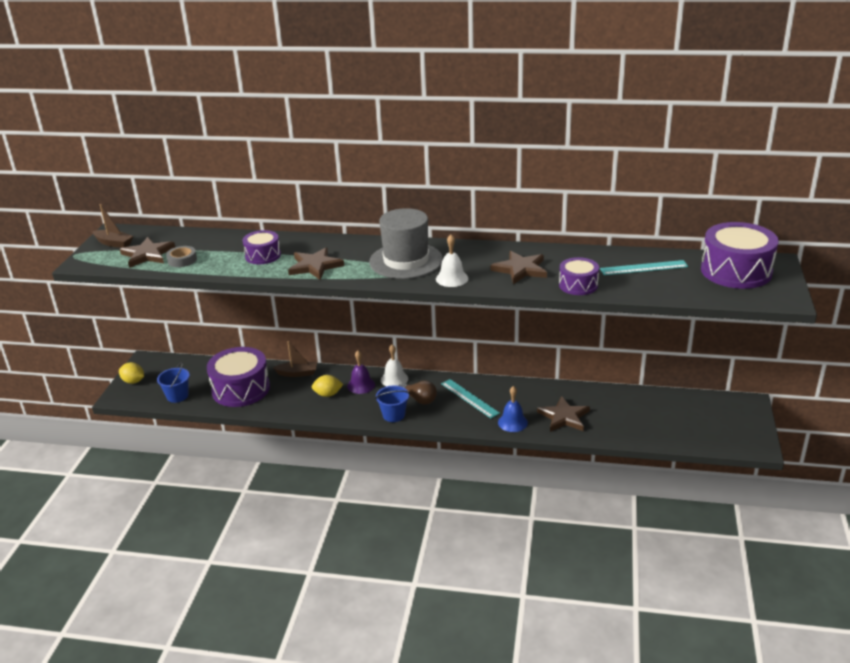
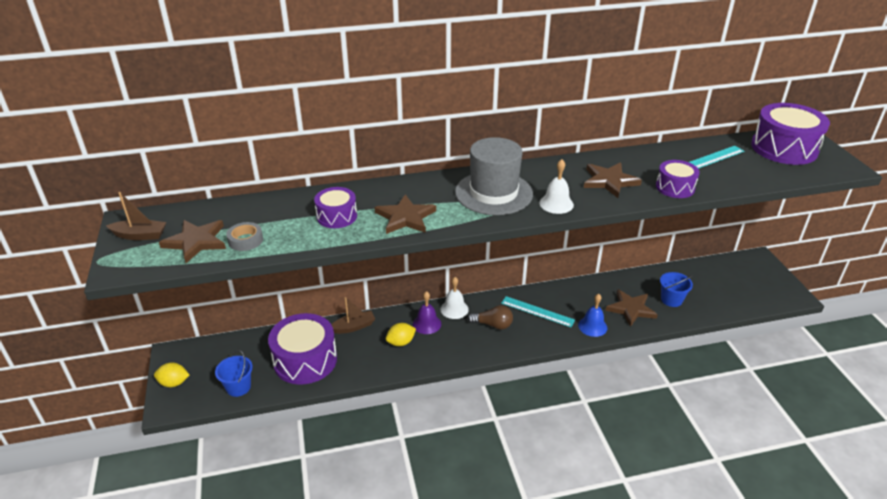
camera: 25 degrees left, 5 degrees up
(393, 415) = (481, 348): blue bucket -> blue bucket (671, 300)

